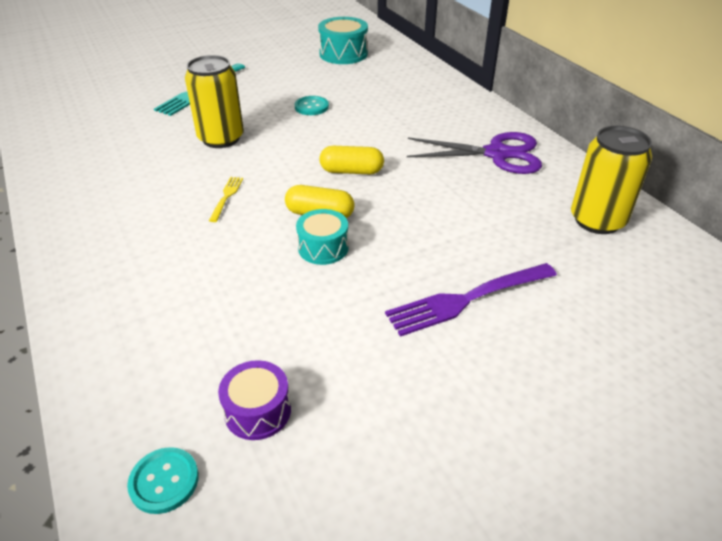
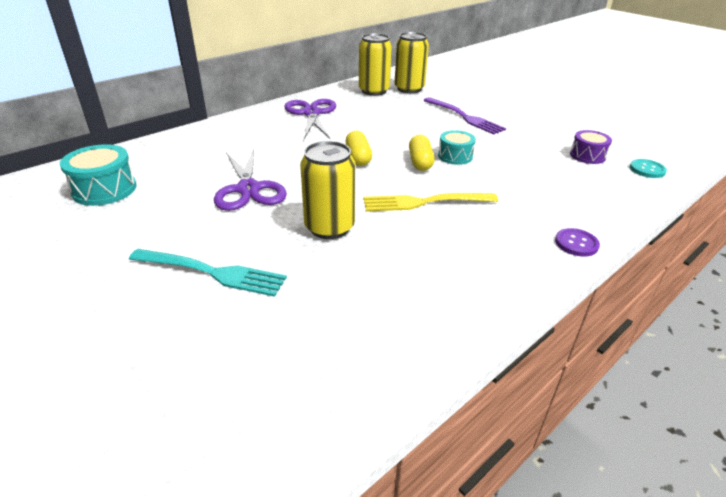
camera: 105 degrees left, 5 degrees down
(72, 282) = (576, 243): none -> purple button
(226, 197) = (424, 202): yellow fork -> yellow fork, size x2.00
(311, 107) = (248, 189): turquoise button -> purple scissors
(615, 264) = (409, 89): none -> yellow can

